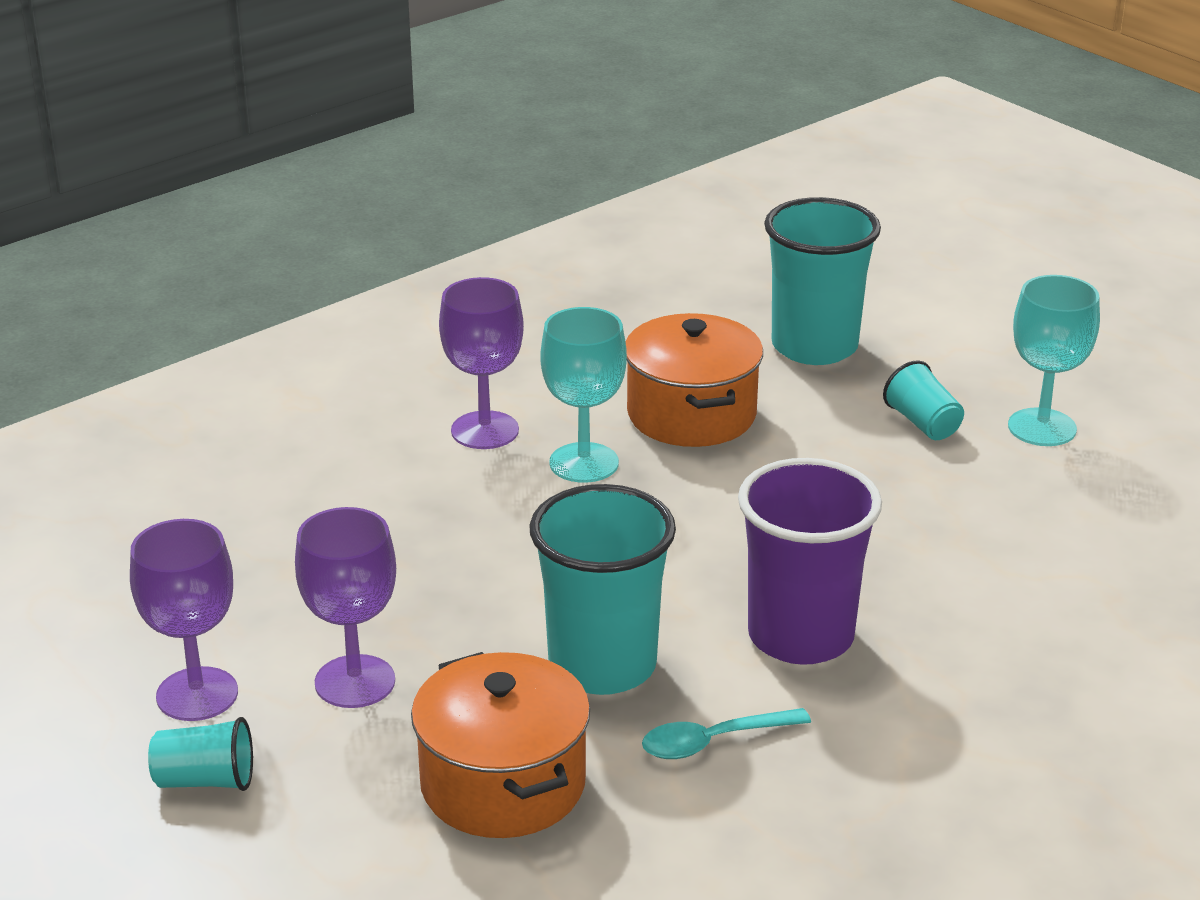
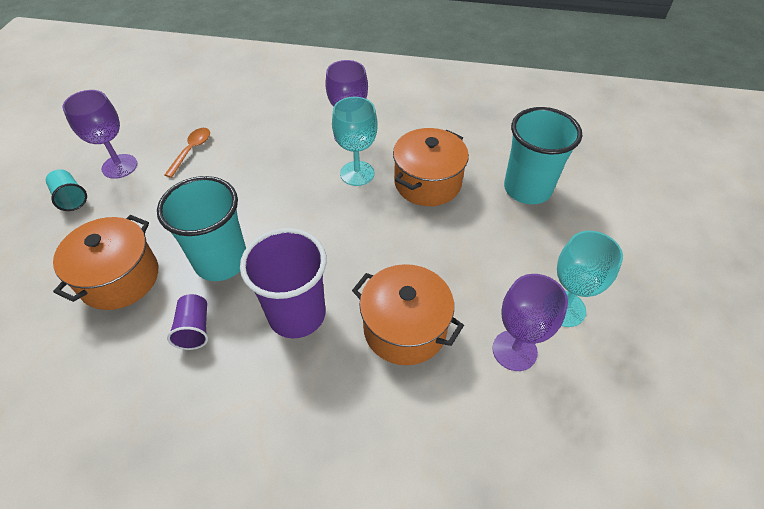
camera: 50 degrees right, 20 degrees up
(277, 599) = (191, 150): none -> orange spoon
(355, 682) = (156, 199): purple goblet -> purple goblet (514, 350)
(713, 742) = (194, 329): turquoise spoon -> purple cup
(923, 424) = (511, 261): turquoise cup -> none
(933, 558) = (405, 328): none -> orange pot

